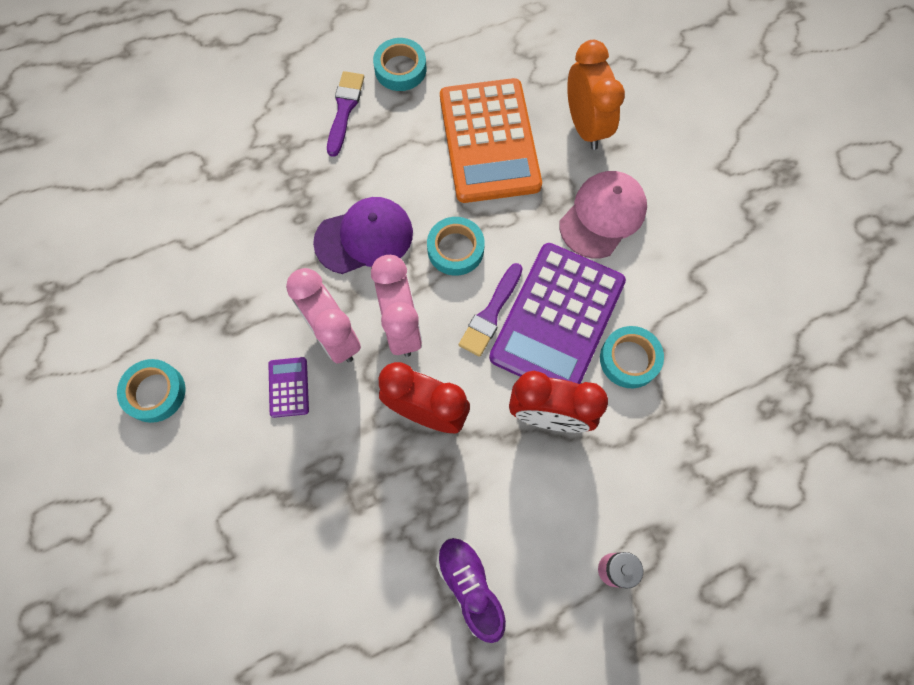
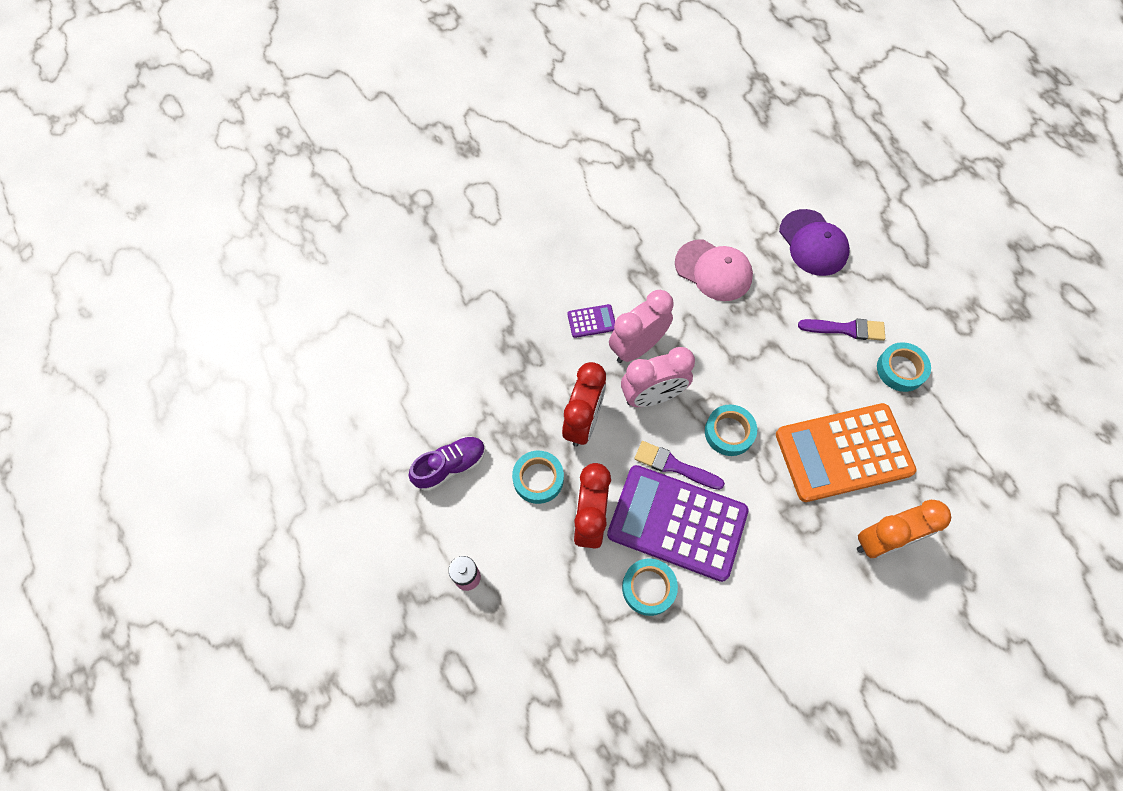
camera: 85 degrees right, 5 degrees down
(155, 392) = (577, 235): turquoise tape -> turquoise tape (538, 479)
(364, 237) = (727, 359): purple cap -> purple cap (813, 243)
(603, 216) = (787, 560): pink cap -> pink cap (713, 270)

